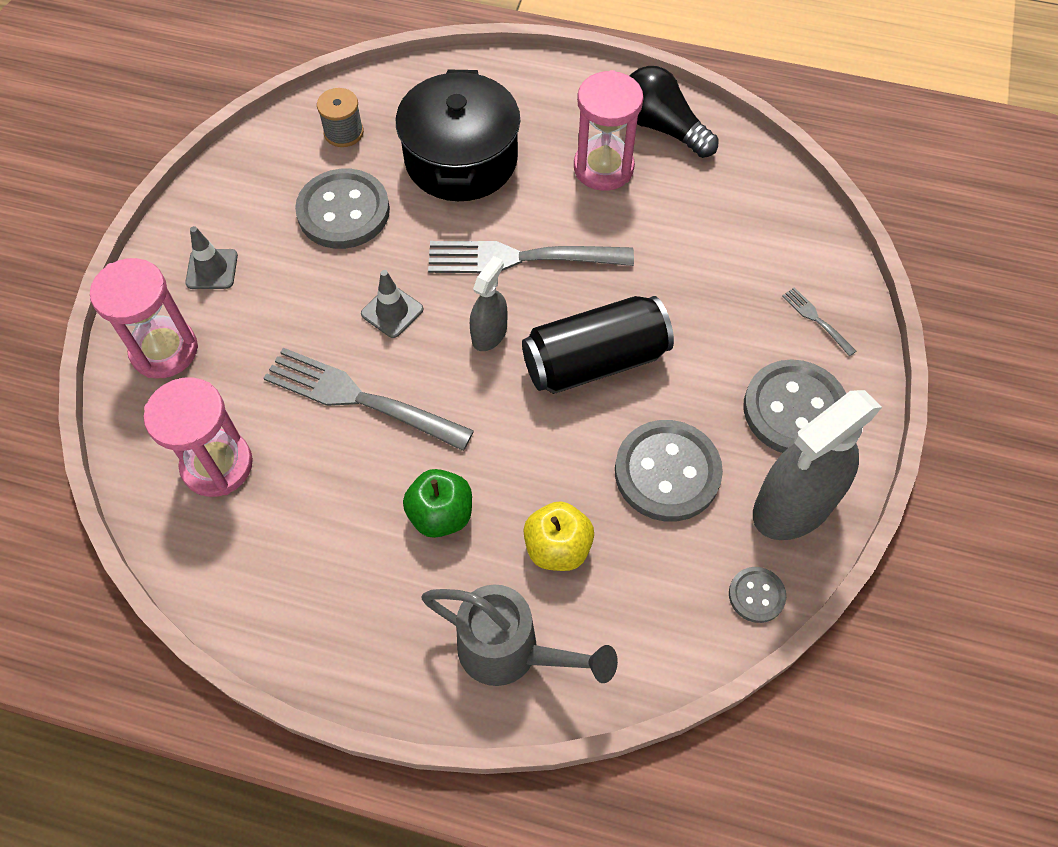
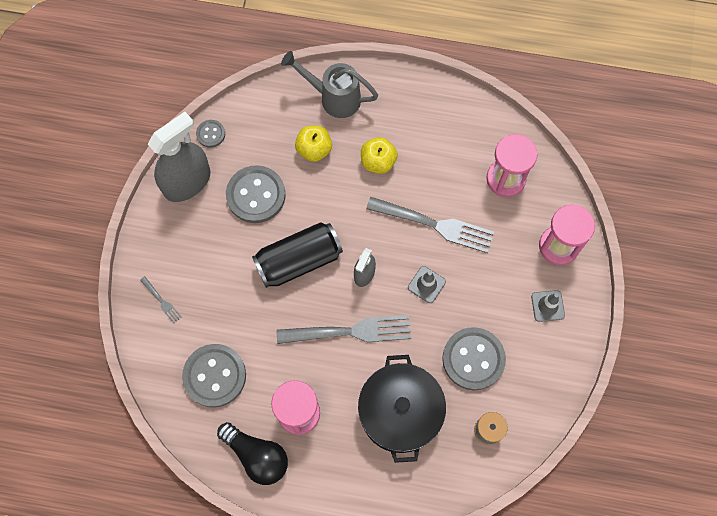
camera: 175 degrees right, 10 degrees up
(441, 514) = (378, 162): green apple -> yellow apple
(794, 410) = (181, 239): grey button -> grey button (214, 376)

